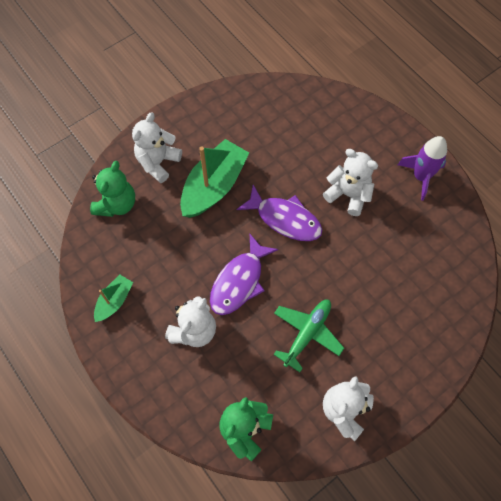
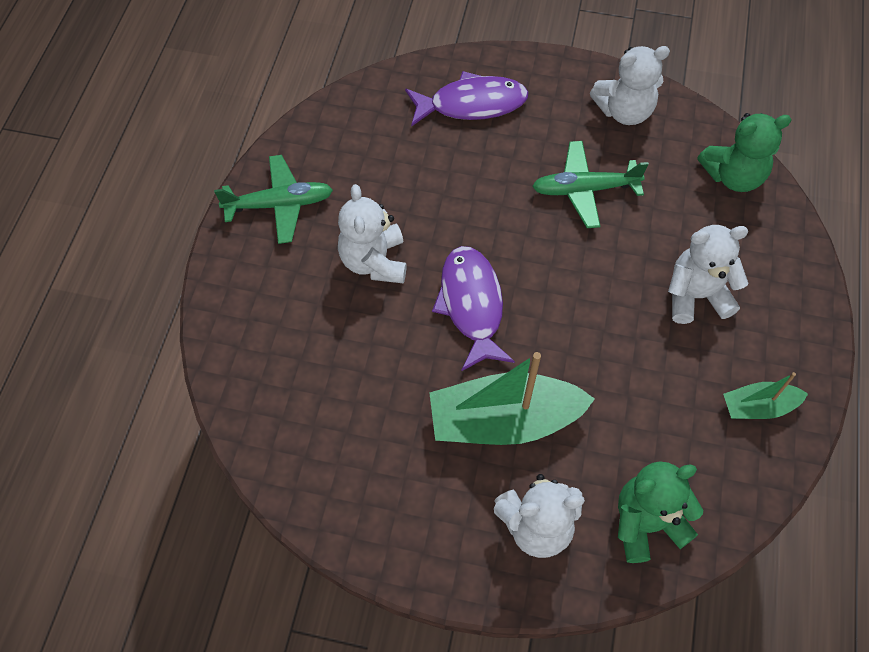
camera: 130 degrees left, 5 degrees down
(239, 281) = (596, 294): purple fish -> purple fish (472, 104)
(420, 176) = (280, 204): purple rocket -> green plane

